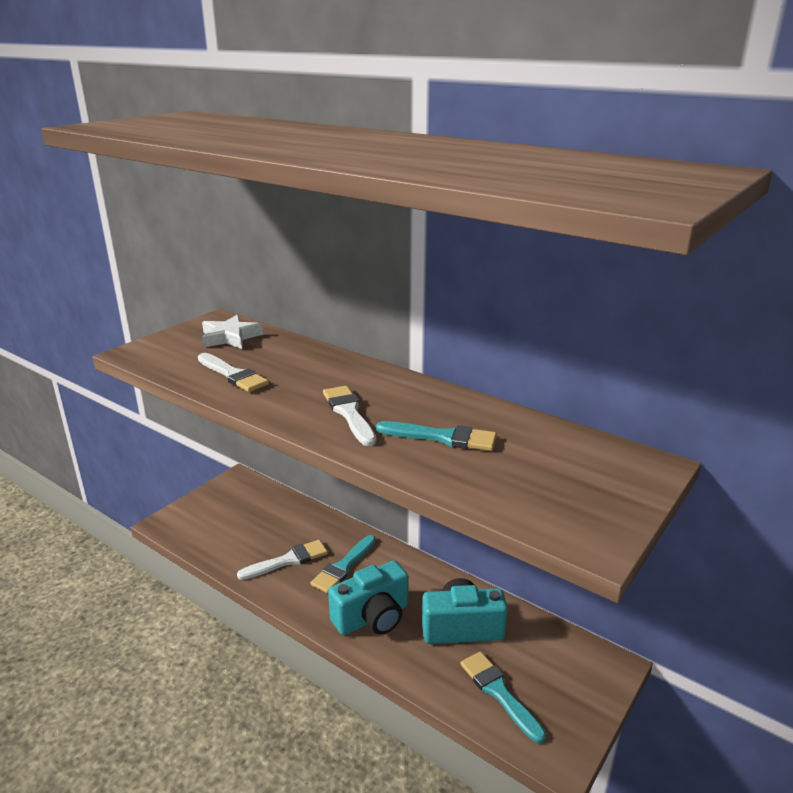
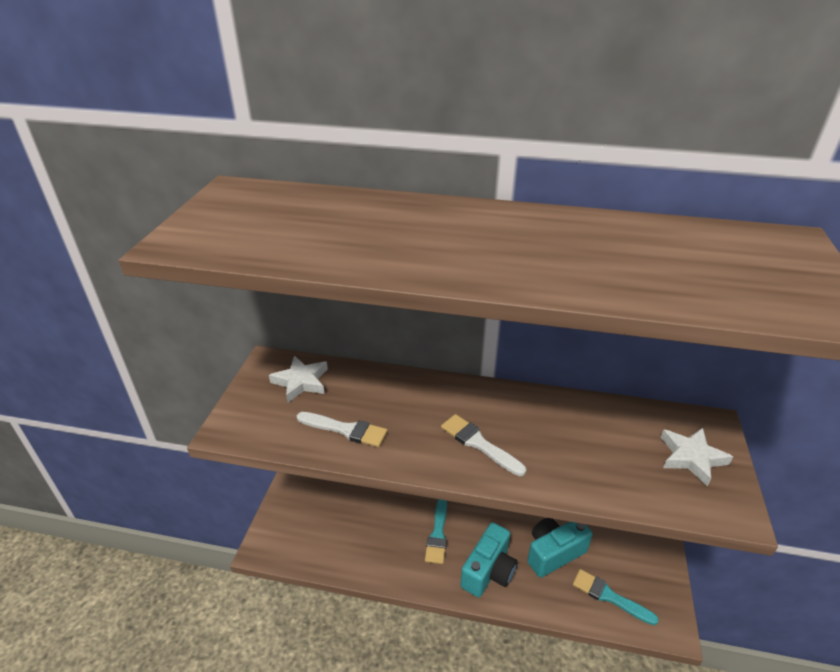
camera: 25 degrees left, 10 degrees up
(288, 560) = (391, 545): white brush -> none
(442, 437) = (566, 446): turquoise brush -> none
(588, 483) = (691, 457): none -> white star

